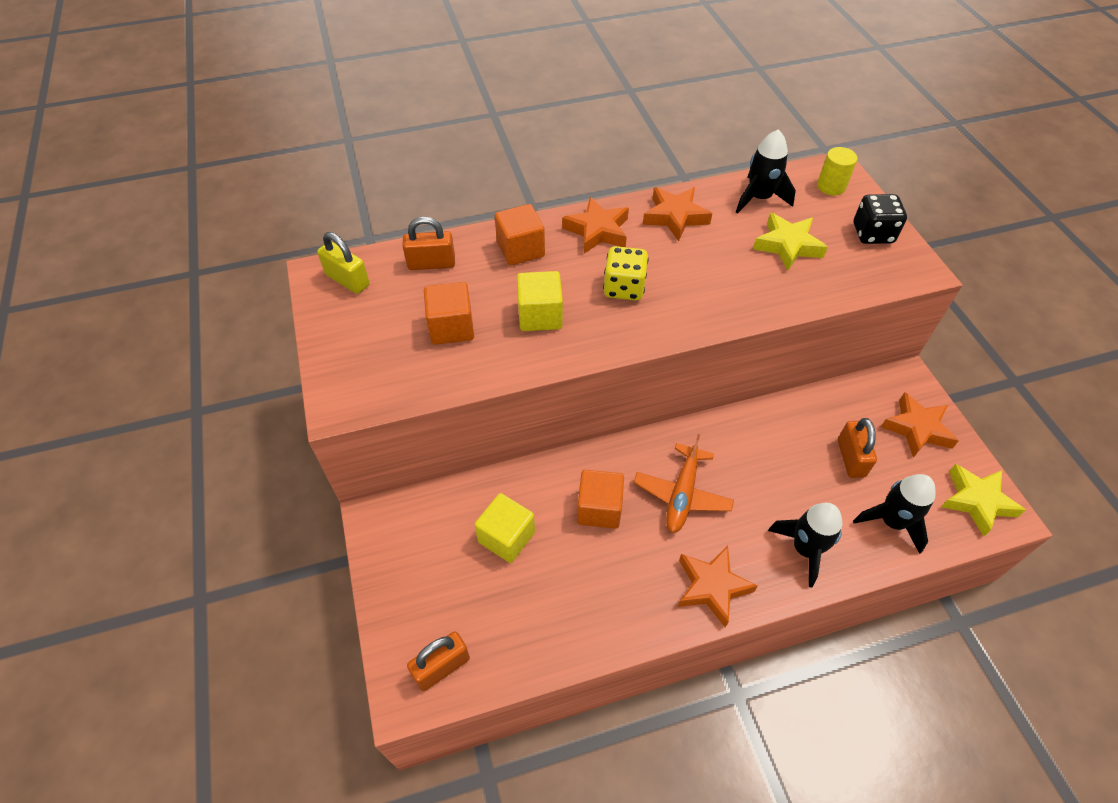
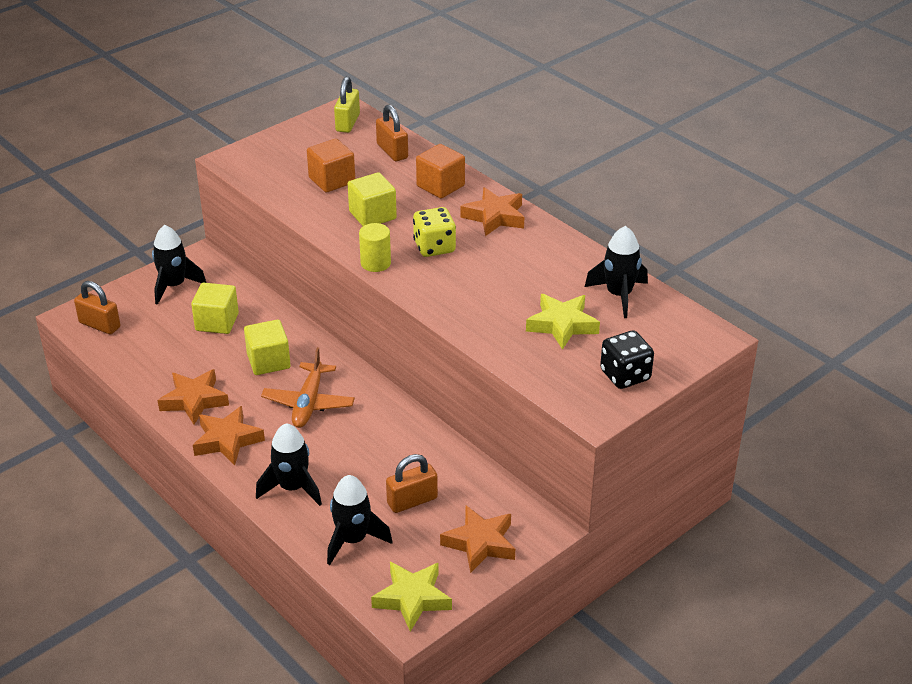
camera: 65 degrees right, 15 degrees down
(413, 561) = (174, 286): none -> black rocket
(599, 509) = (268, 361): orange cube -> yellow cube
(675, 217) = (548, 253): orange star -> orange star (194, 400)
(682, 494) = (308, 403): orange plane -> orange plane turned 75 degrees counterclockwise
(831, 186) = (679, 337): yellow cylinder -> yellow cylinder (375, 263)

